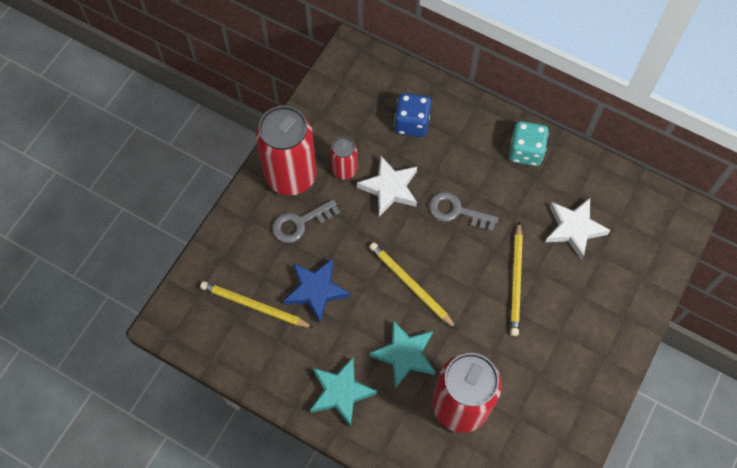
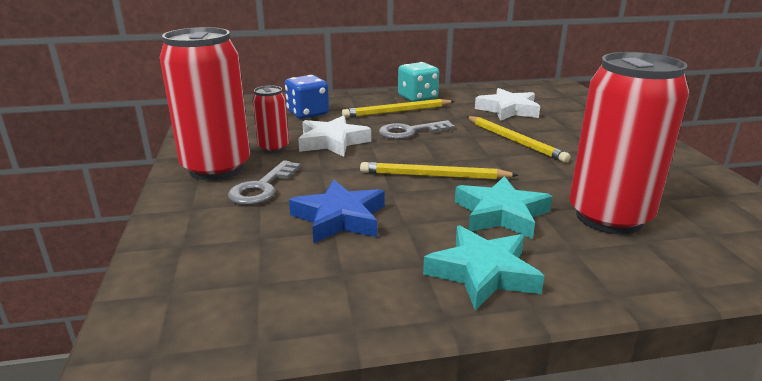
camera: 40 degrees left, 40 degrees down
(254, 306) = (273, 262): yellow pencil -> yellow pencil (397, 111)

